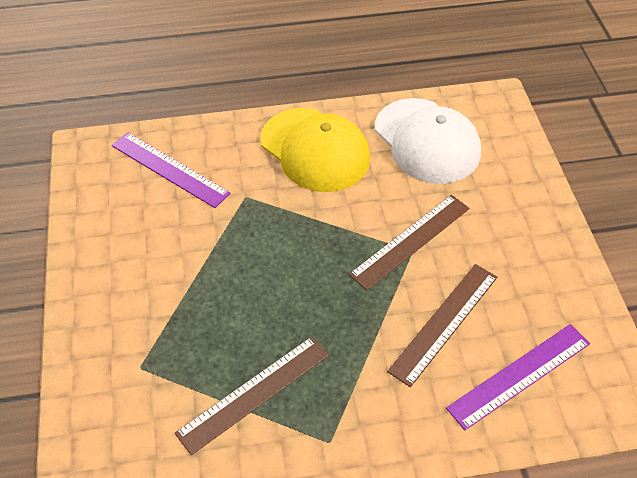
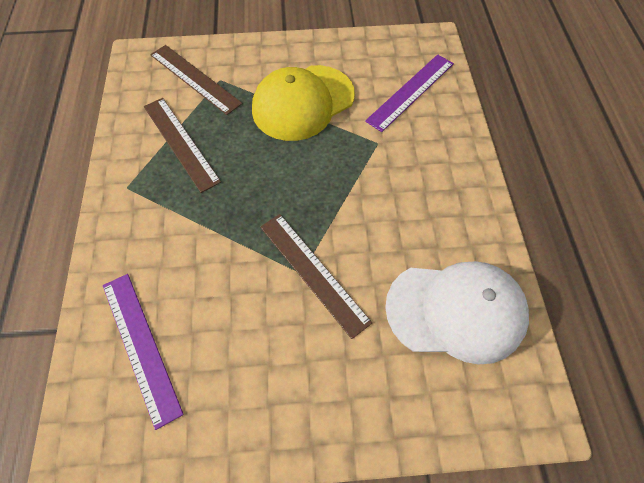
camera: 95 degrees right, 10 degrees up
(315, 150) = (438, 200): yellow cap -> yellow cap (303, 103)
(427, 141) = (456, 311): white cap -> white cap turned 150 degrees counterclockwise
(444, 322) = (213, 288): brown ruler -> brown ruler (195, 78)

